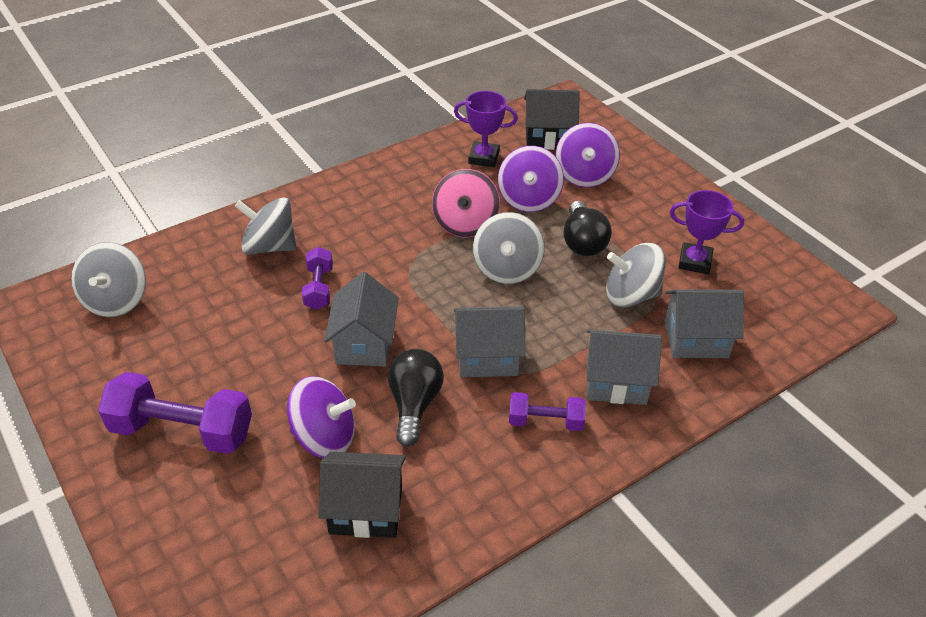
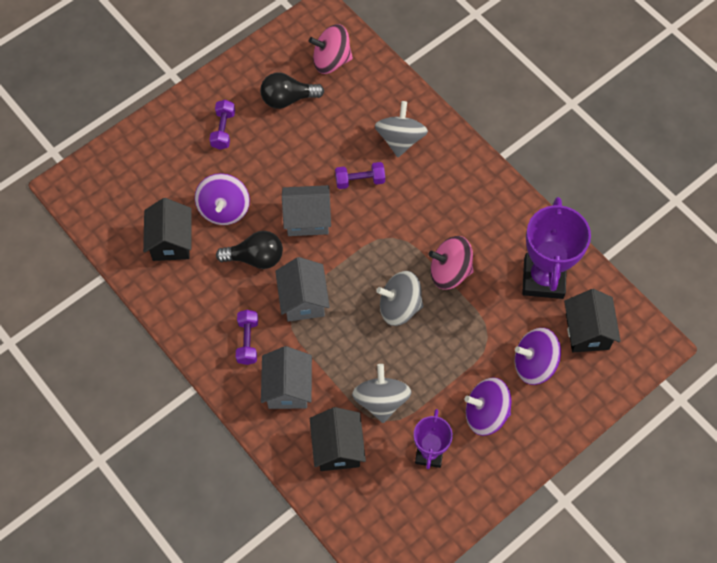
camera: 85 degrees right, 20 degrees up
(116, 300) = (331, 61): grey spinning top -> pink spinning top
(182, 431) = (223, 130): purple dumbbell -> purple dumbbell, size x0.55
(483, 158) = (543, 278): purple trophy -> purple trophy, size x1.70
(528, 199) = (491, 319): purple spinning top -> purple spinning top (486, 413)
(583, 242) = (441, 363): black light bulb -> black light bulb (287, 99)
(696, 339) = (338, 448): grey house -> black house

